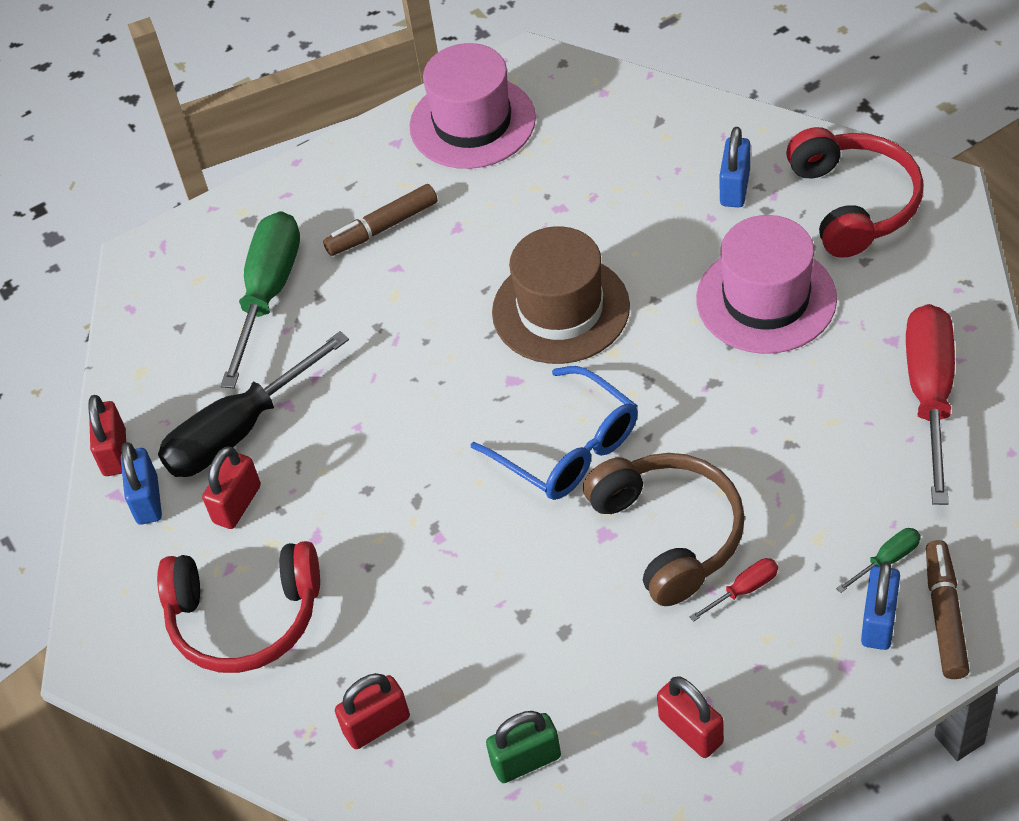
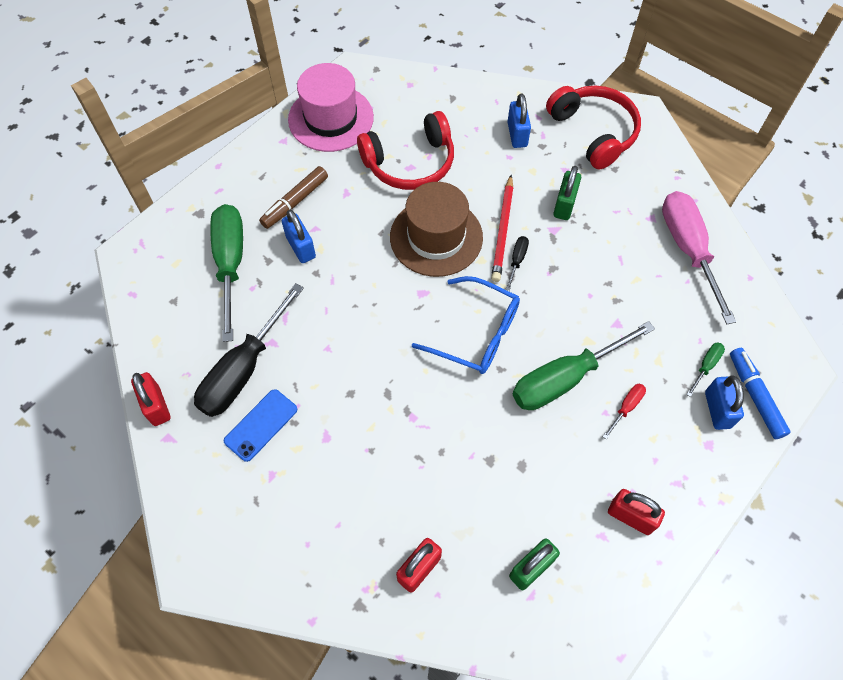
camera: 25 degrees left, 10 degrees up
(147, 500) = (193, 437): blue padlock -> blue padlock (301, 247)
(237, 504) = (261, 425): red padlock -> blue phone
(245, 618) = (296, 510): red headphones -> red headphones (410, 163)
(660, 317) = (502, 230): none -> red pencil
(665, 362) = (517, 260): none -> black screwdriver
(669, 533) = (564, 379): brown headphones -> green screwdriver
(766, 299) = (564, 205): pink hat -> green padlock
(930, 393) = (687, 248): red screwdriver -> pink screwdriver
(944, 616) = (755, 396): brown marker -> blue marker

